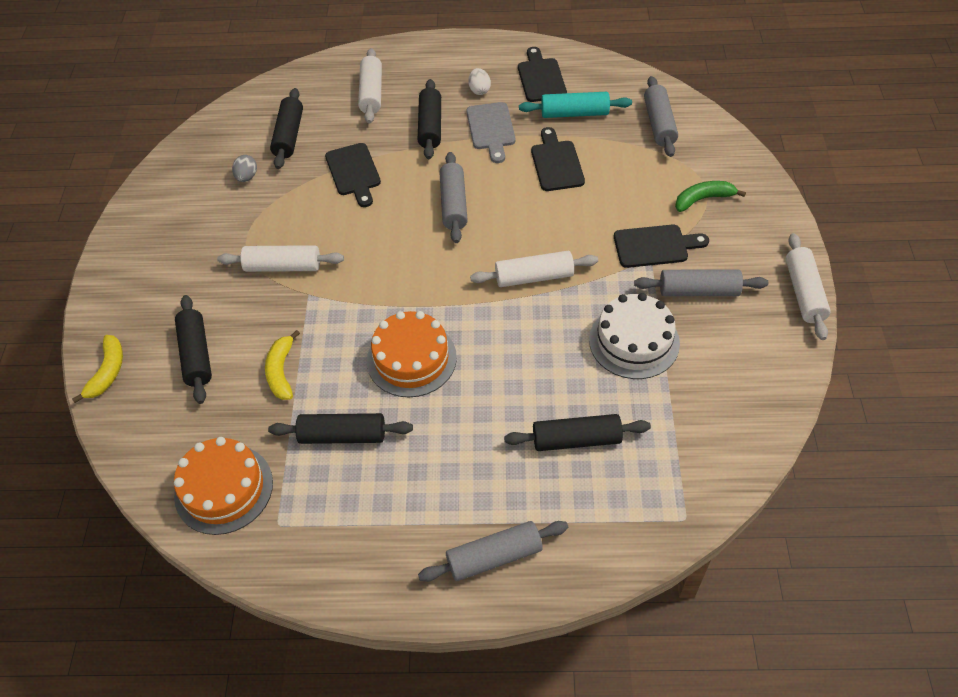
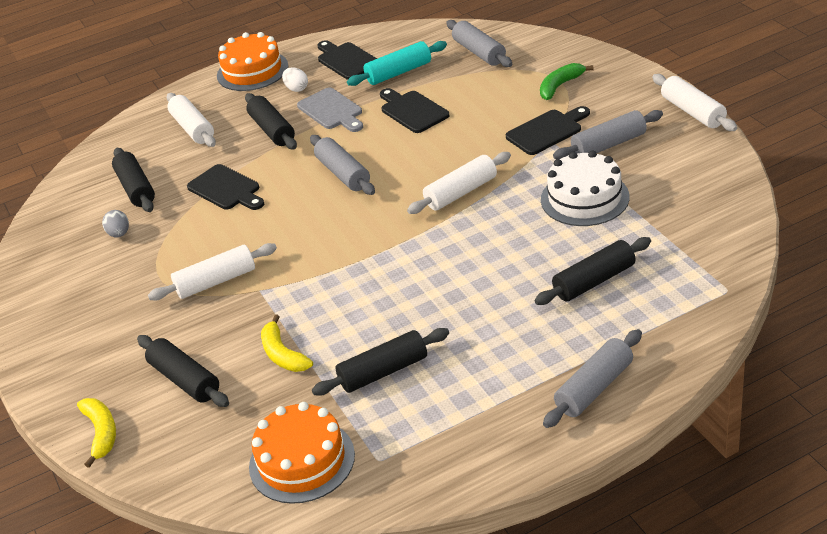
camera: 25 degrees left, 15 degrees down
(411, 359) = (400, 292): orange cake -> orange cake (252, 71)

